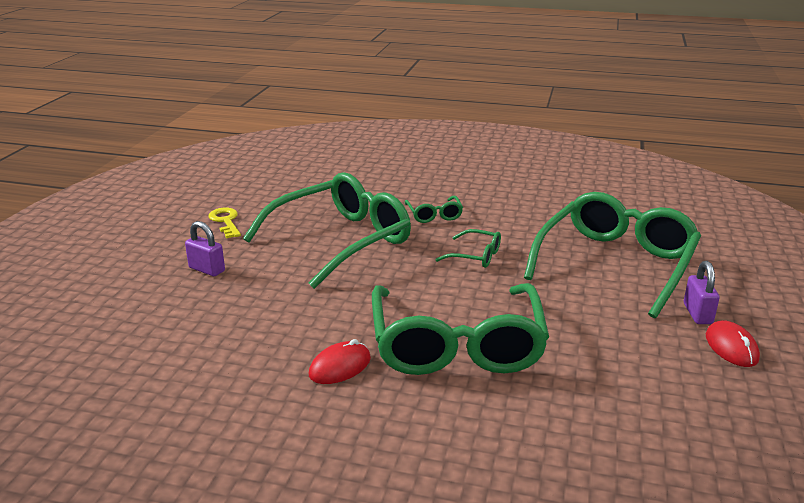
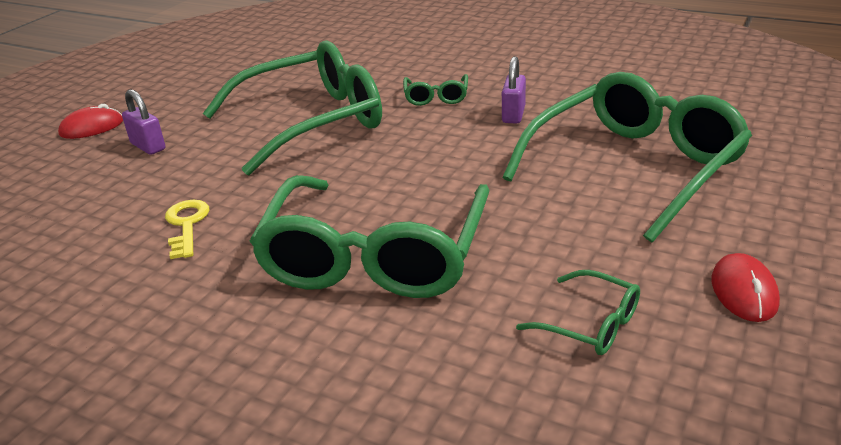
camera: 15 degrees right, 5 degrees up
(225, 221) = (200, 94): yellow key -> yellow key (187, 225)
(340, 366) = (223, 270): red mouse -> red mouse (92, 127)
(476, 256) = (459, 148): green glasses -> green glasses (591, 324)
(697, 314) = (716, 241): purple padlock -> purple padlock (513, 115)

